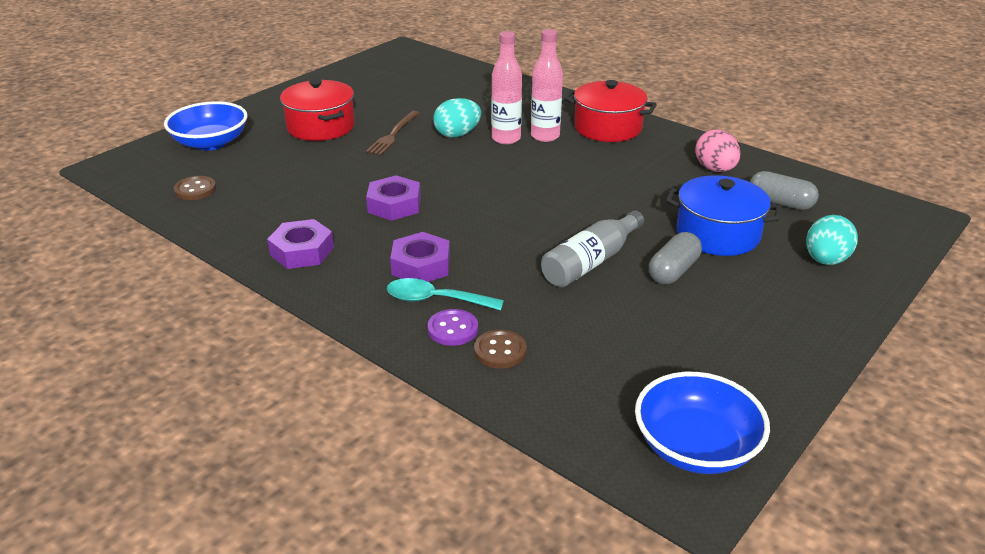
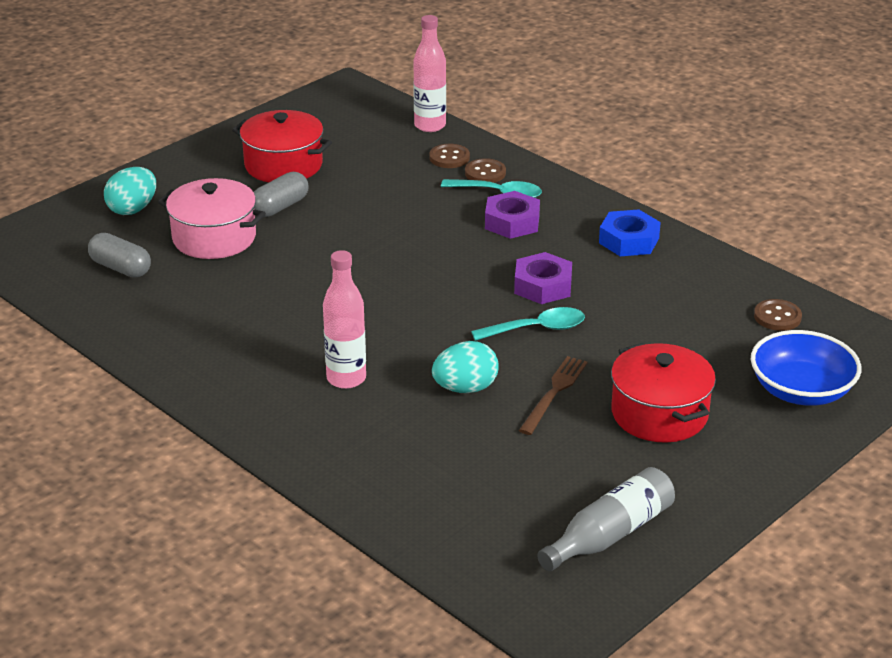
camera: 175 degrees left, 0 degrees up
(302, 251) = (628, 240): purple nut -> blue nut
(402, 172) = (537, 329): none -> turquoise spoon
(453, 329) = (485, 173): purple button -> brown button
(506, 139) = (400, 377): pink bottle -> pink bottle (430, 126)
(591, 262) = (352, 218): grey bottle -> grey bottle (610, 534)
(608, 128) = (254, 390): red pot -> red pot (283, 165)
(695, 447) = (332, 105): blue bowl -> none
(715, 169) = (158, 314): pink egg -> none
(717, 234) = (214, 238): blue pot -> pink pot

